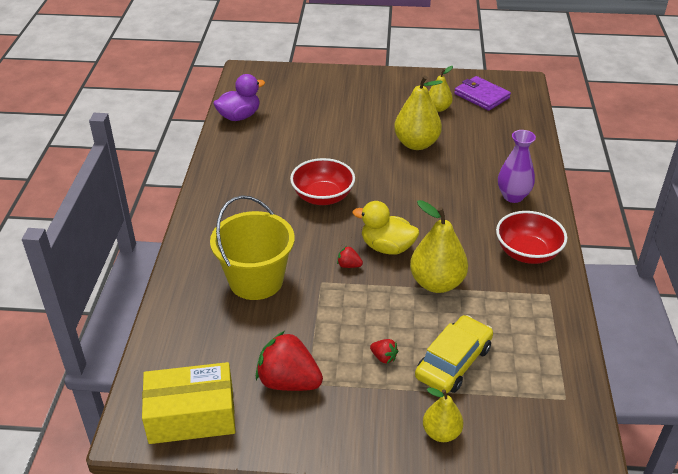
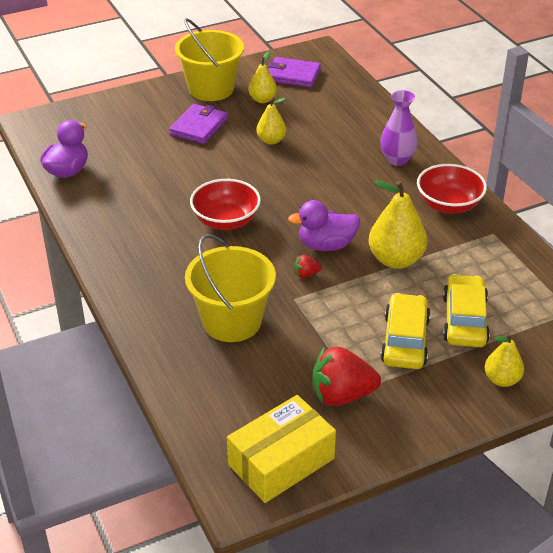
camera: 30 degrees left, 0 degrees up
(367, 114) = (199, 127): none -> purple wallet
(384, 357) = (405, 340): red strawberry -> yellow car
(387, 247) = (326, 245): yellow duck -> purple duck
(403, 87) = (211, 89): none -> yellow bucket
(416, 144) = (271, 140): yellow pear -> yellow pear, size x0.59

